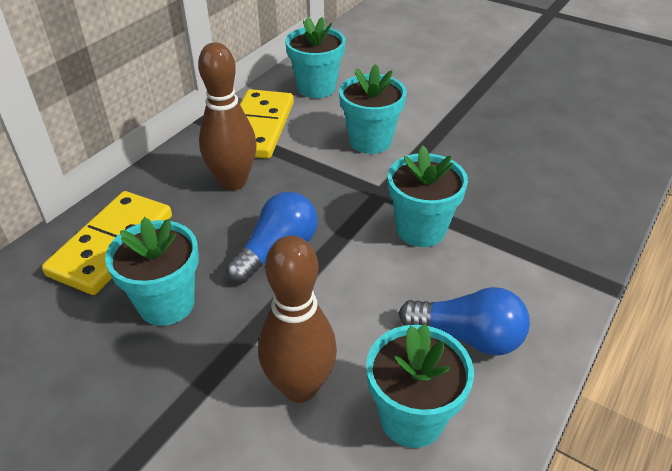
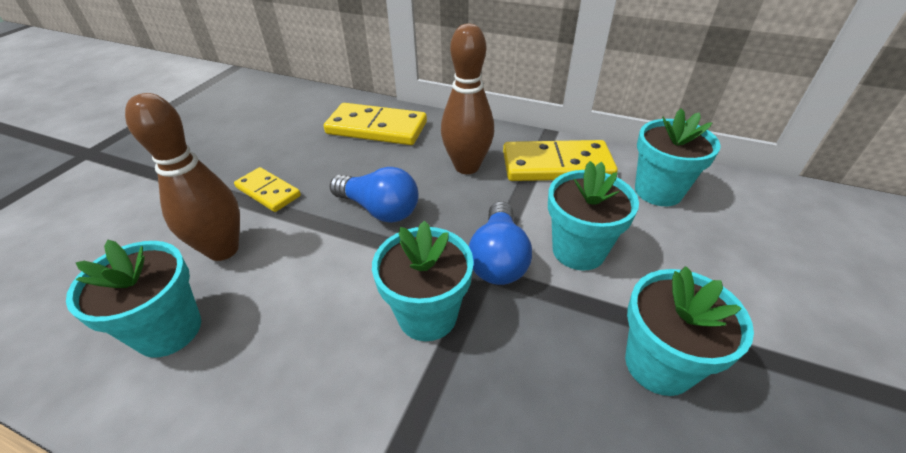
camera: 80 degrees right, 0 degrees up
(166, 303) = (317, 165): turquoise flower pot -> turquoise flower pot (658, 364)
(202, 352) = (268, 192): none -> yellow domino
(468, 336) = (258, 374): blue light bulb -> blue light bulb (498, 259)

